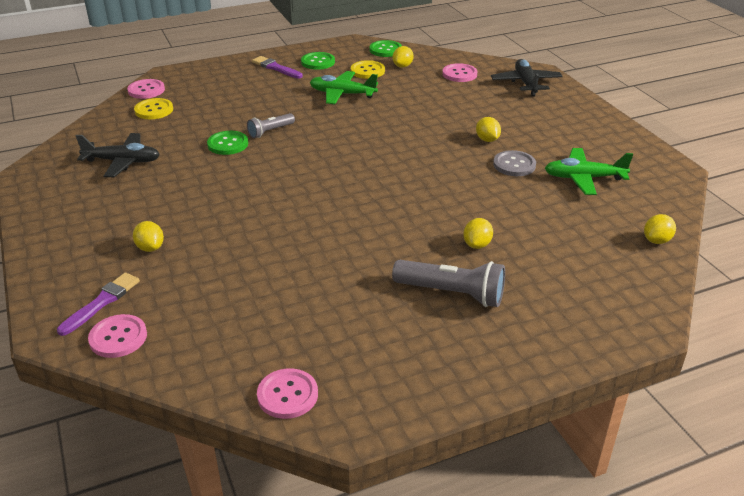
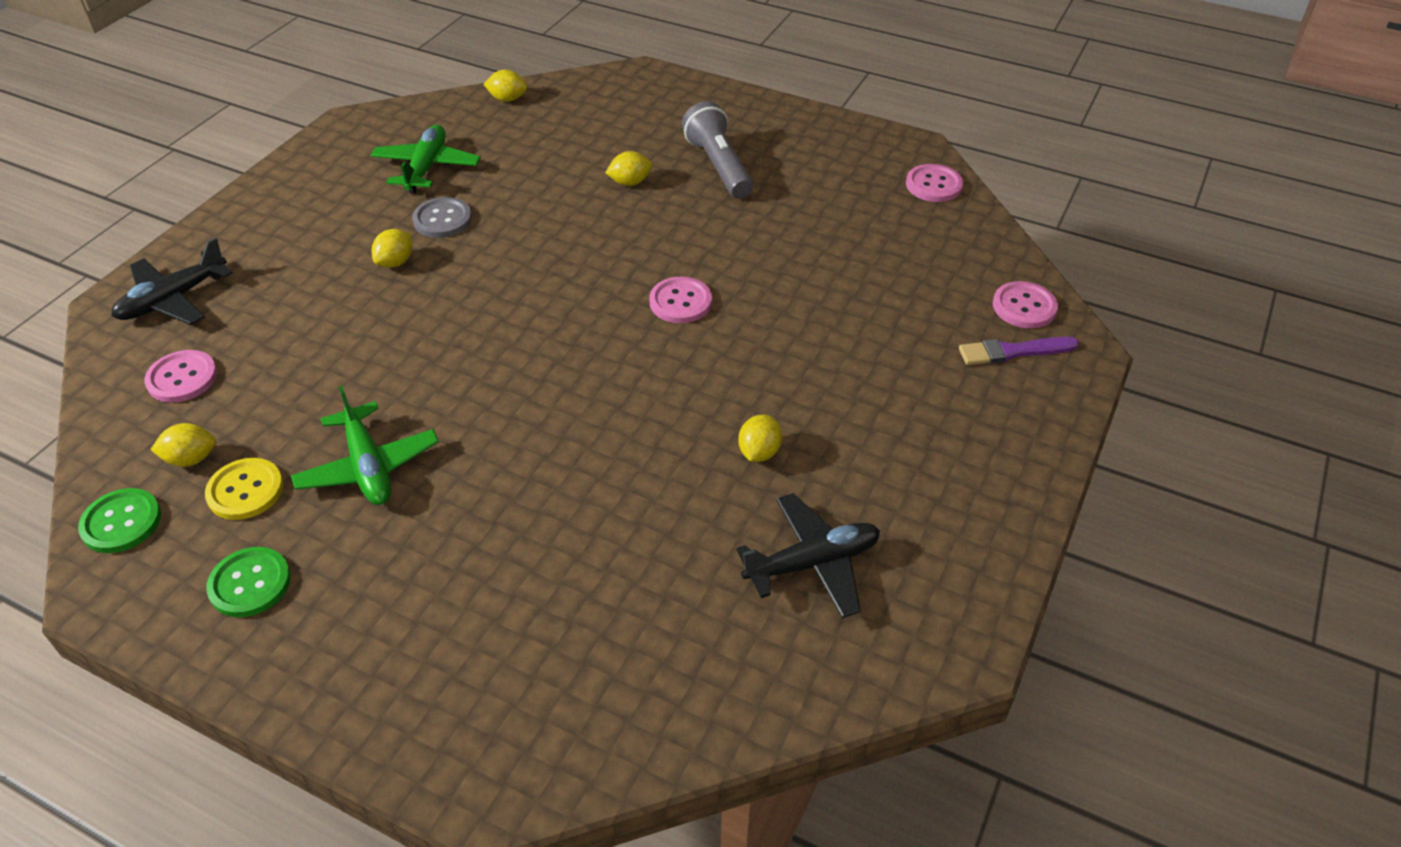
camera: 130 degrees left, 10 degrees up
(122, 162) = (812, 563): black plane -> black plane turned 105 degrees clockwise
(146, 90) = (585, 759): pink button -> pink button (680, 302)
(150, 248) = (911, 383): yellow lemon -> yellow lemon (759, 452)
(154, 110) = (642, 671): yellow button -> none
(228, 144) = (646, 486): green button -> none
(270, 131) = (565, 467): grey flashlight -> none
(276, 68) = (323, 628): purple brush -> none
(584, 178) = (426, 167): green plane -> green plane turned 135 degrees counterclockwise

